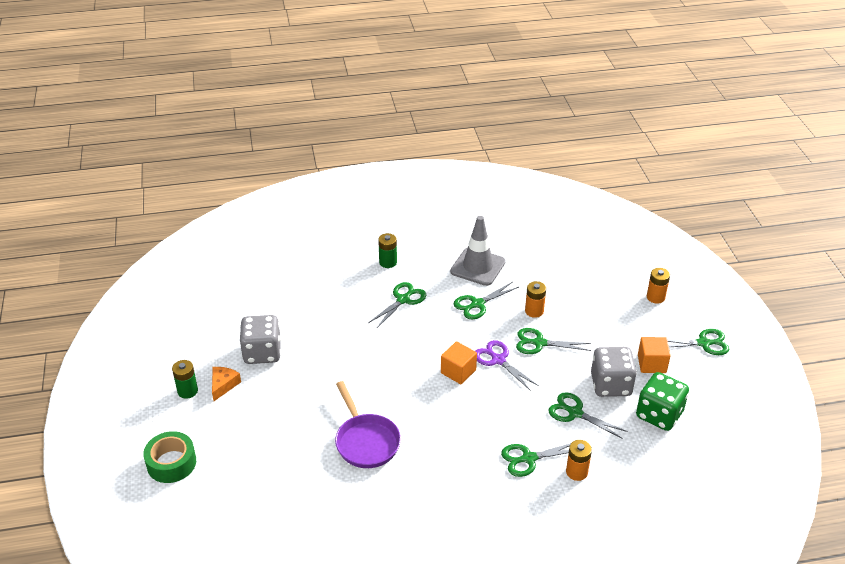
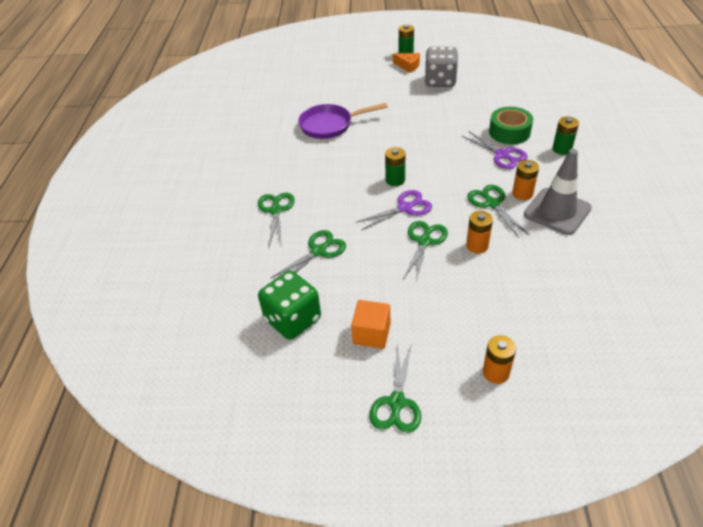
camera: 105 degrees right, 5 degrees up
(171, 463) = (341, 50): green tape -> green tape (509, 132)
(403, 300) = (501, 155): green scissors -> purple scissors
(458, 371) = (395, 180): orange cube -> green battery
(576, 472) = (248, 238): orange battery -> orange battery (522, 194)
(611, 385) = (348, 287): grey dice -> none

